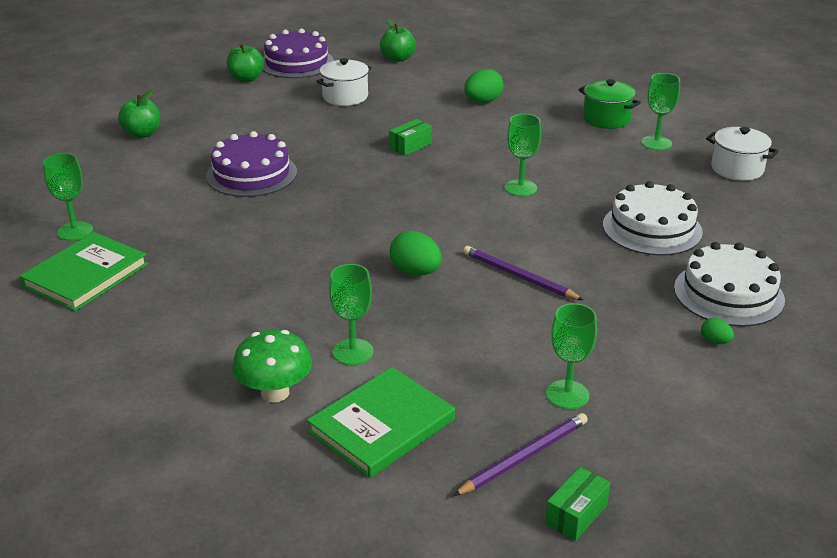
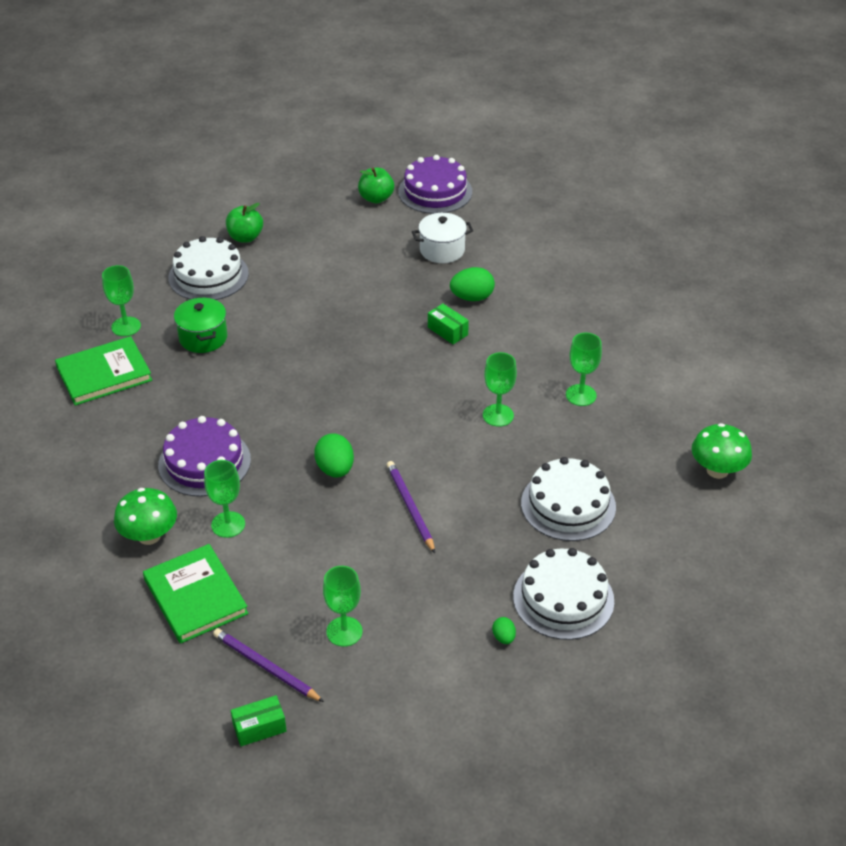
camera: 30 degrees right, 10 degrees up
(130, 170) = (208, 275): none -> white cake
(251, 174) = (294, 315): purple cake -> purple cake (204, 462)
(382, 426) = (195, 596): green book -> green book turned 75 degrees clockwise
(397, 58) = (530, 216): green apple -> none
(410, 146) = (447, 331): green box -> green box turned 60 degrees clockwise
(483, 102) = (559, 300): green egg -> green egg (472, 297)
(523, 457) = (266, 667): purple pencil -> purple pencil turned 135 degrees counterclockwise
(606, 119) = (654, 363): green pot -> green pot (203, 338)
(656, 143) = (672, 410): green goblet -> green goblet (581, 395)
(737, 169) = (717, 470): white pot -> green mushroom

